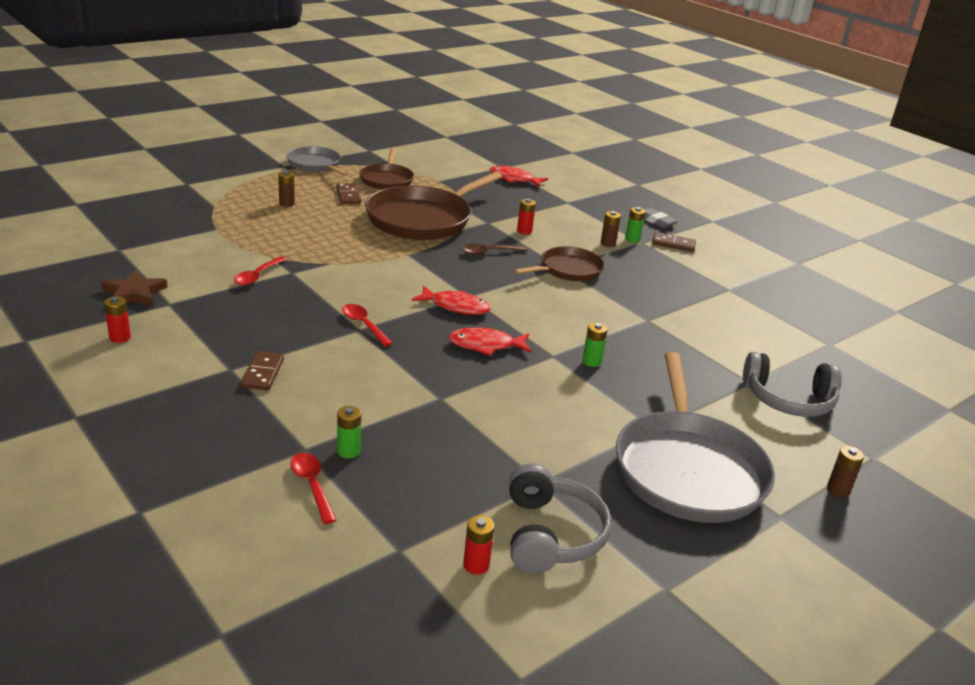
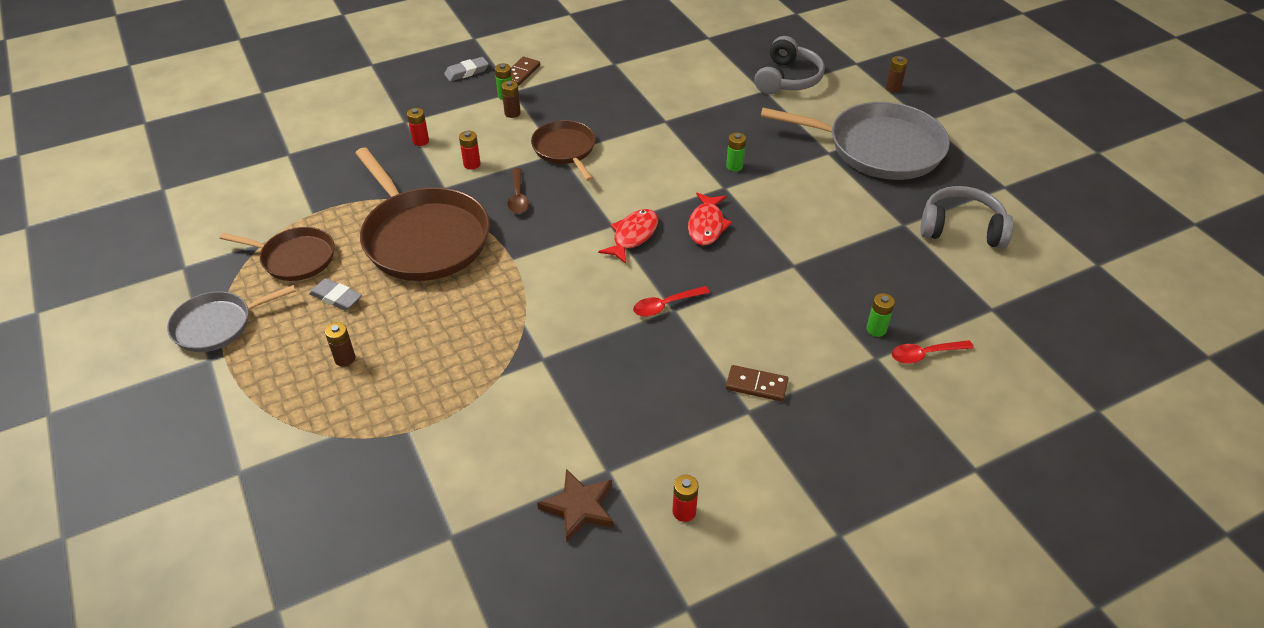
camera: 75 degrees left, 15 degrees up
(257, 276) = (548, 389): red spoon -> none
(348, 196) = (336, 297): brown domino -> grey eraser
(476, 565) = (1000, 270): red battery -> red battery (420, 141)
(514, 179) = (329, 150): red fish -> none

